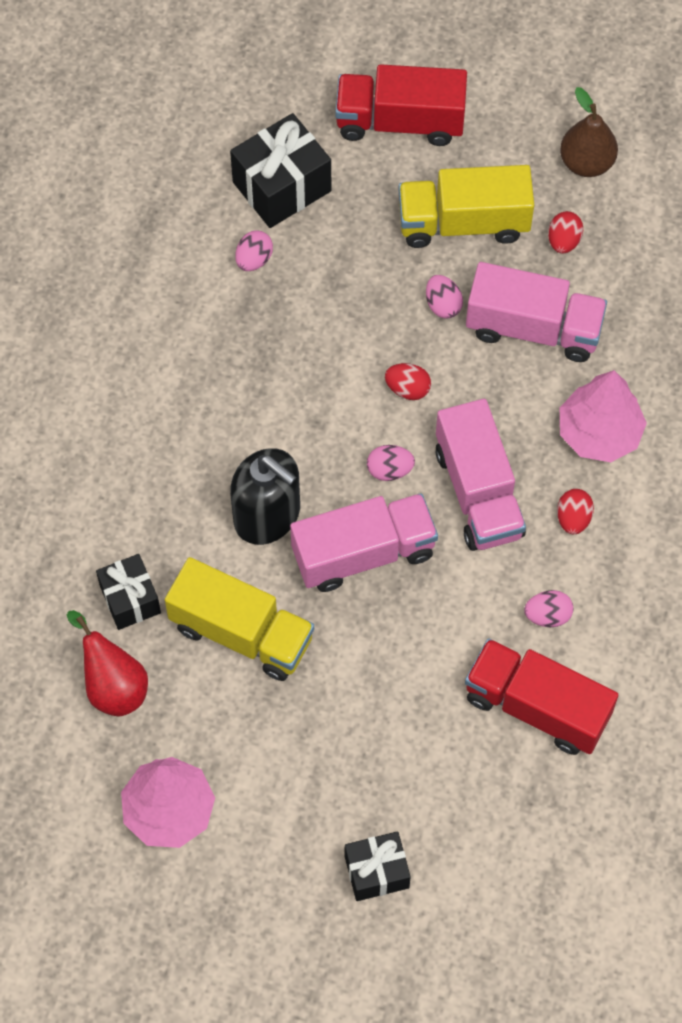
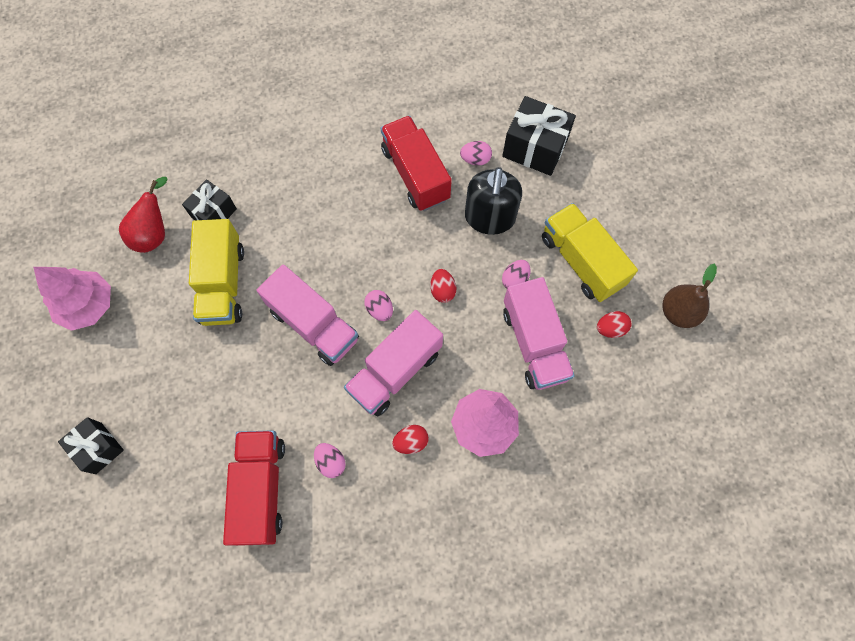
camera: 60 degrees right, 5 degrees up
(267, 515) = (309, 257): black soap dispenser -> black soap dispenser (489, 218)
(400, 122) = (626, 188): red truck -> red truck (415, 174)

